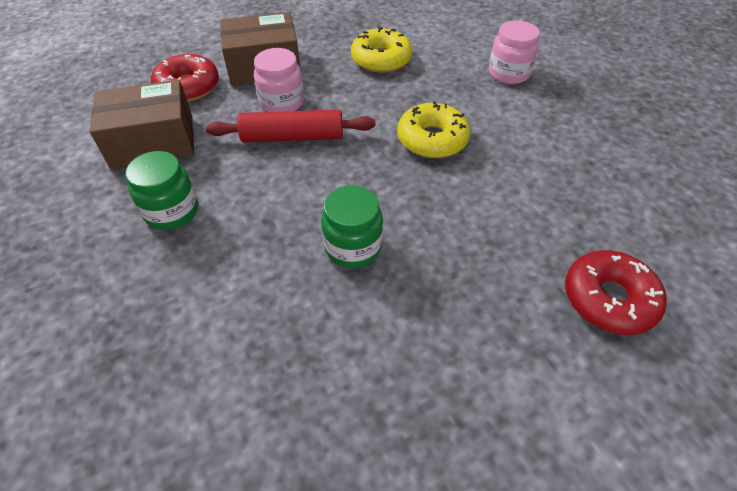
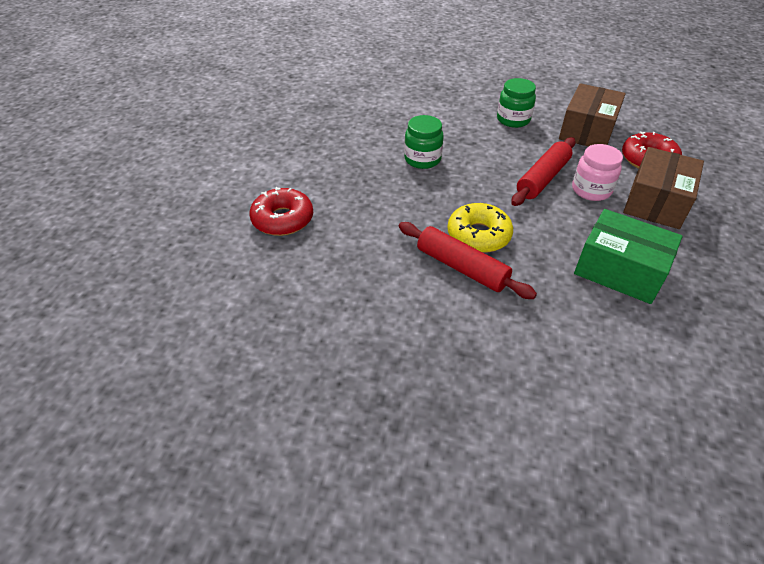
camera: 130 degrees right, 5 degrees down
(381, 59) = (619, 270): yellow donut -> green box
(483, 130) = (462, 267): none -> red rolling pin
(508, 73) = (525, 342): pink jar -> none

